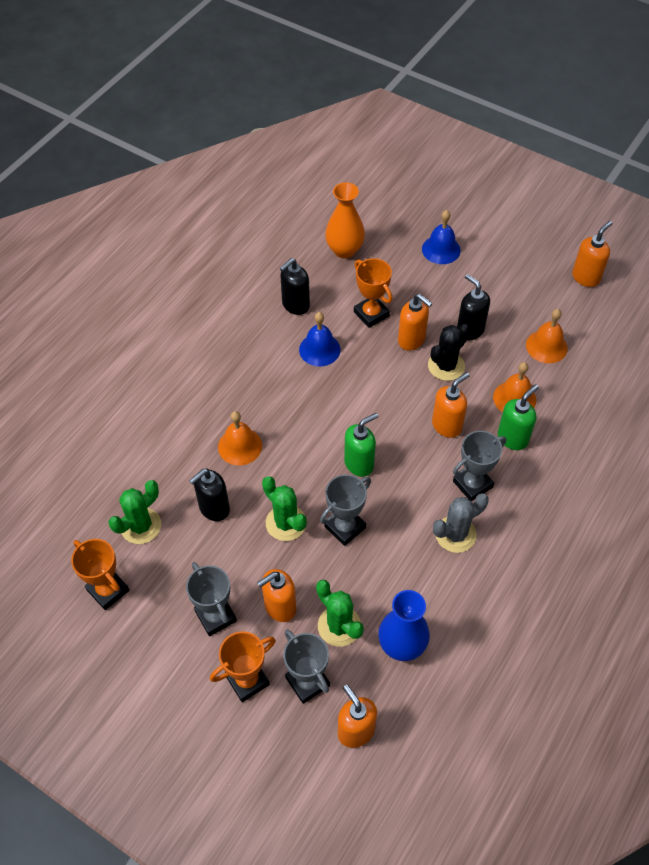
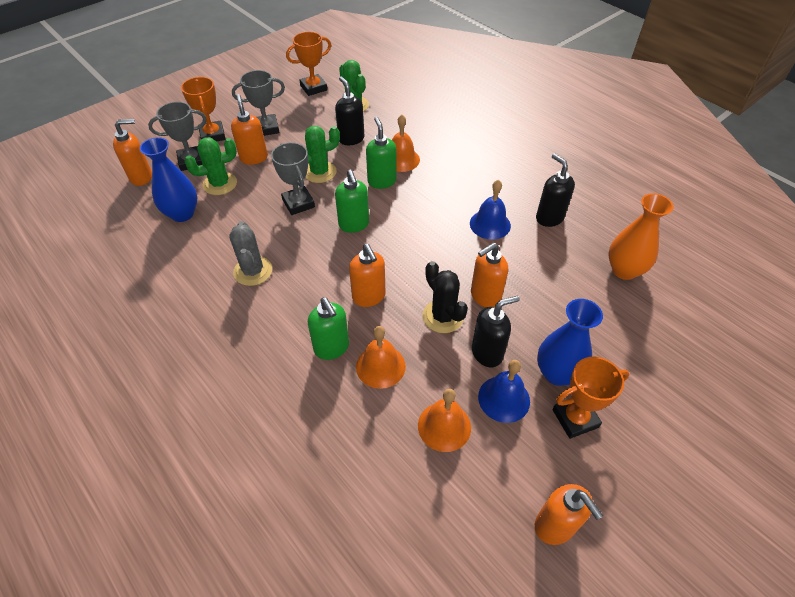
camera: 105 degrees right, 5 degrees down
(283, 456) = (381, 181): none -> green soap dispenser
(371, 314) = (528, 272): orange trophy -> orange trophy (575, 418)
(441, 249) = (621, 361): blue bell -> blue bell (504, 399)
(469, 285) = (557, 373): none -> blue vase
(472, 484) = (296, 298): grey trophy -> none

